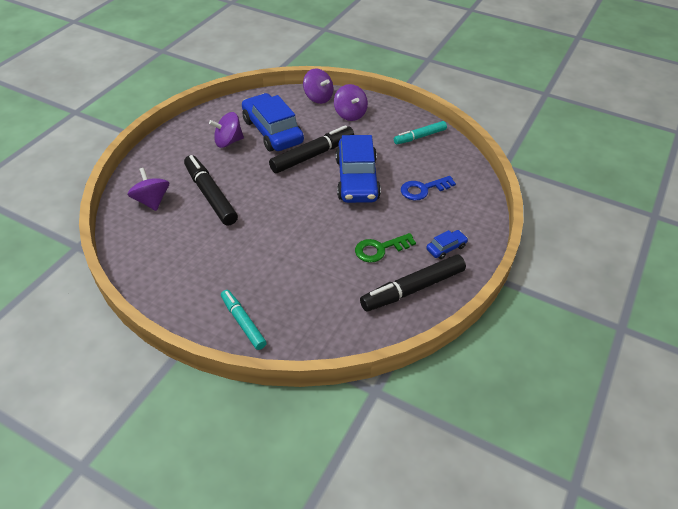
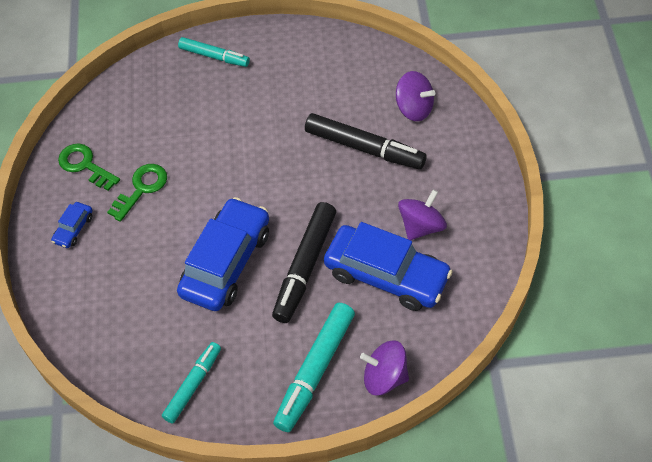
camera: 150 degrees right, 10 degrees up
(350, 114) = (315, 371): purple spinning top -> turquoise marker
(356, 179) = (226, 262): blue car -> blue car turned 60 degrees clockwise
(412, 289) = (85, 165): black marker -> green key
(423, 189) = (139, 294): blue key -> none

